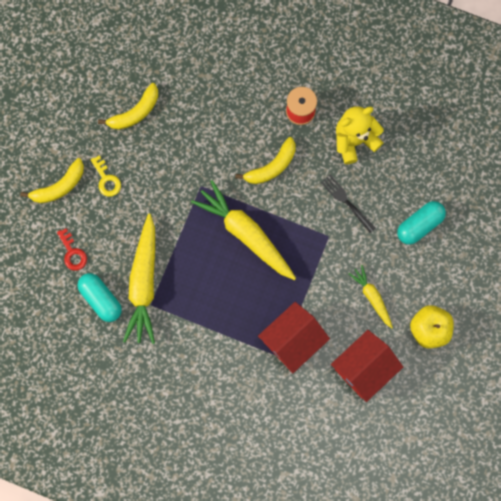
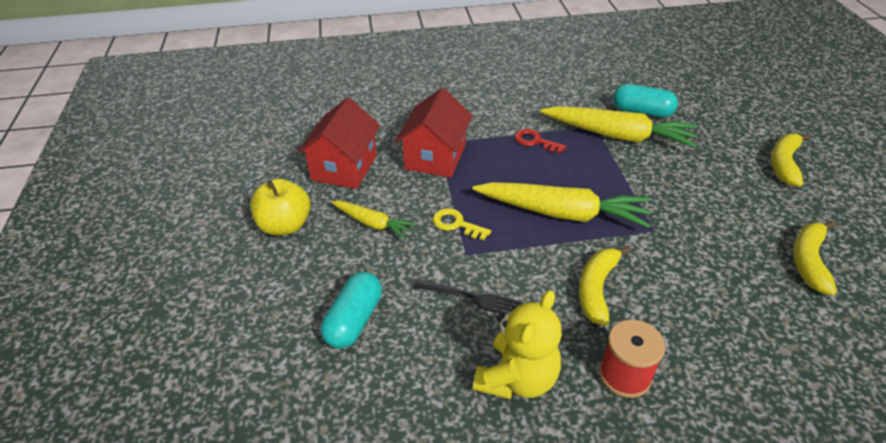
camera: 150 degrees right, 35 degrees down
(72, 253) = (705, 127): red key -> red key (535, 141)
(106, 179) = (751, 189): yellow key -> yellow key (456, 224)
(144, 283) = (618, 135): yellow carrot -> yellow carrot turned 135 degrees clockwise

